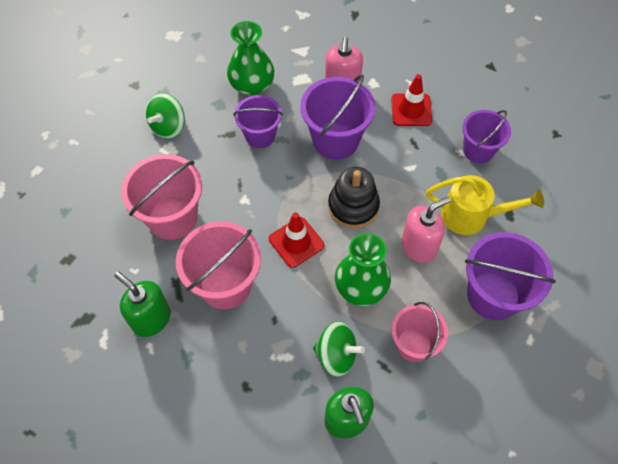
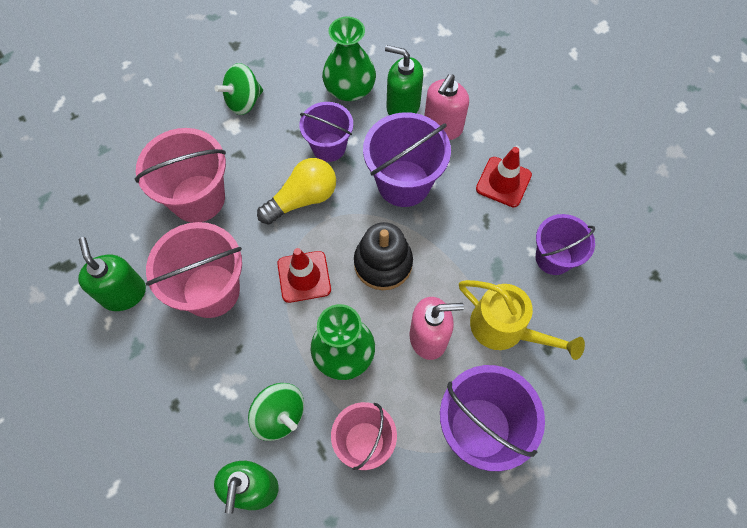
camera: 25 degrees right, 5 degrees up
(261, 183) = (303, 199): none -> yellow light bulb
(302, 83) = (402, 106): none -> green soap dispenser

